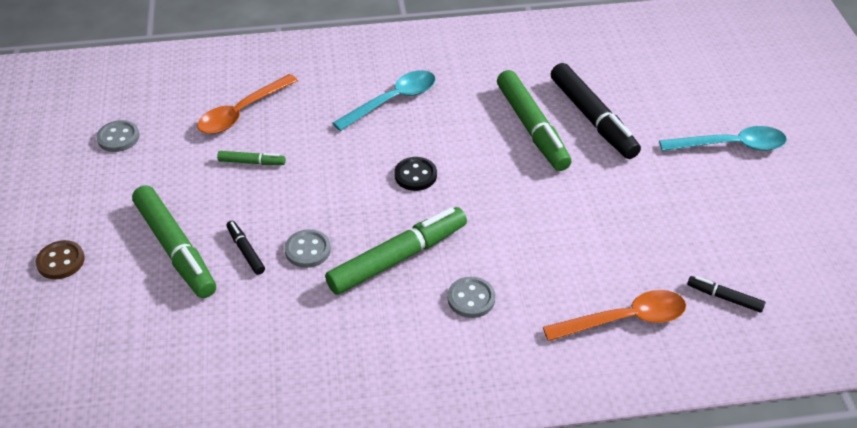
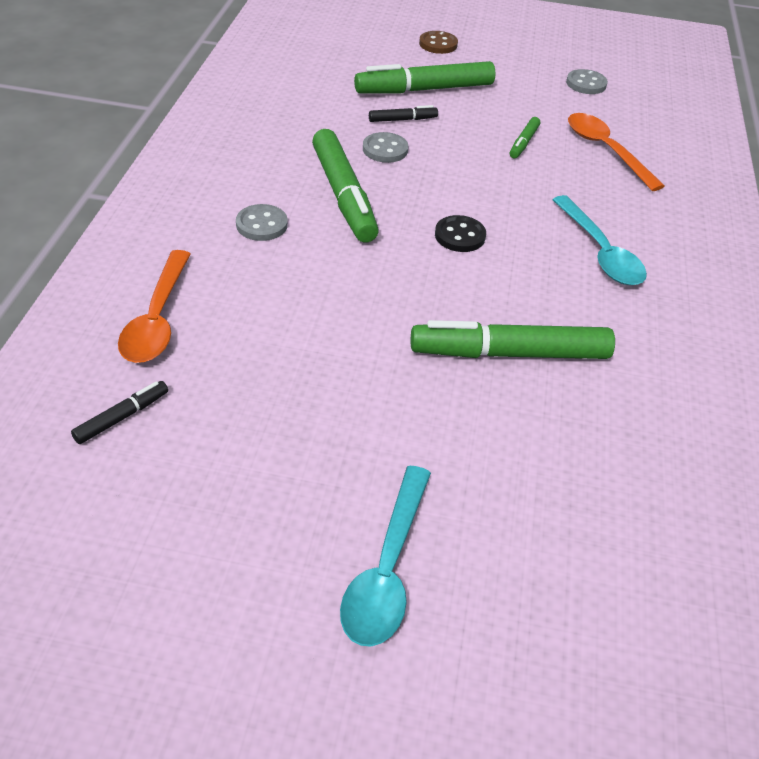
camera: 105 degrees right, 0 degrees up
(592, 118) = (509, 422): black marker -> none

